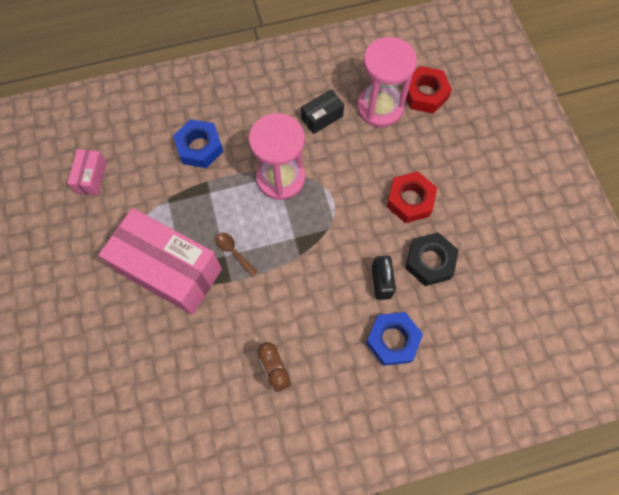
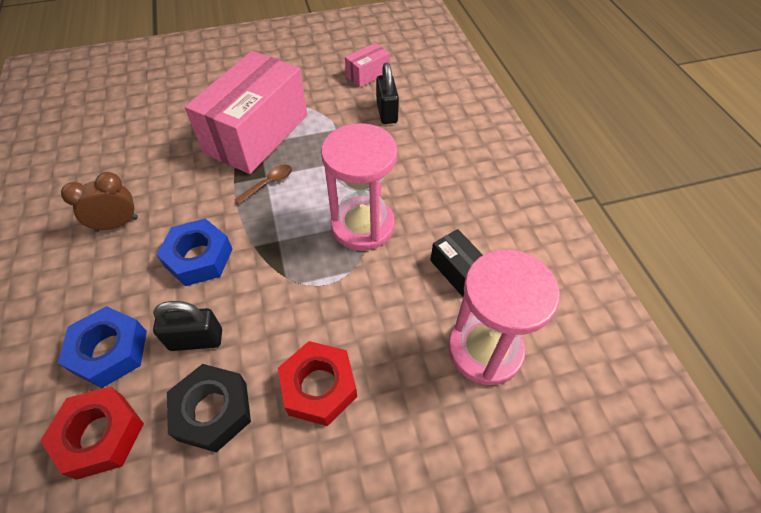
camera: 90 degrees right, 15 degrees down
(91, 177) = (367, 74): pink box -> pink box turned 45 degrees counterclockwise
(150, 160) = (387, 112): none -> black padlock
(199, 147) = (404, 150): blue nut -> blue nut (199, 258)
(425, 94) = (522, 425): red nut -> red nut (100, 435)

